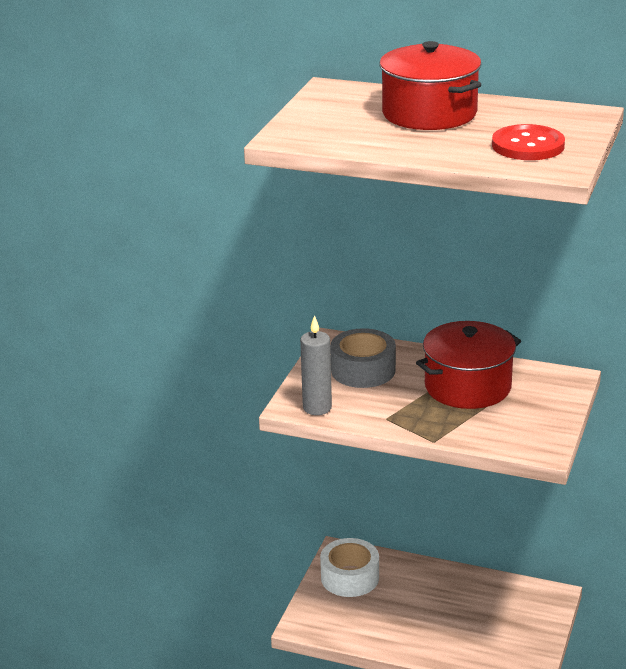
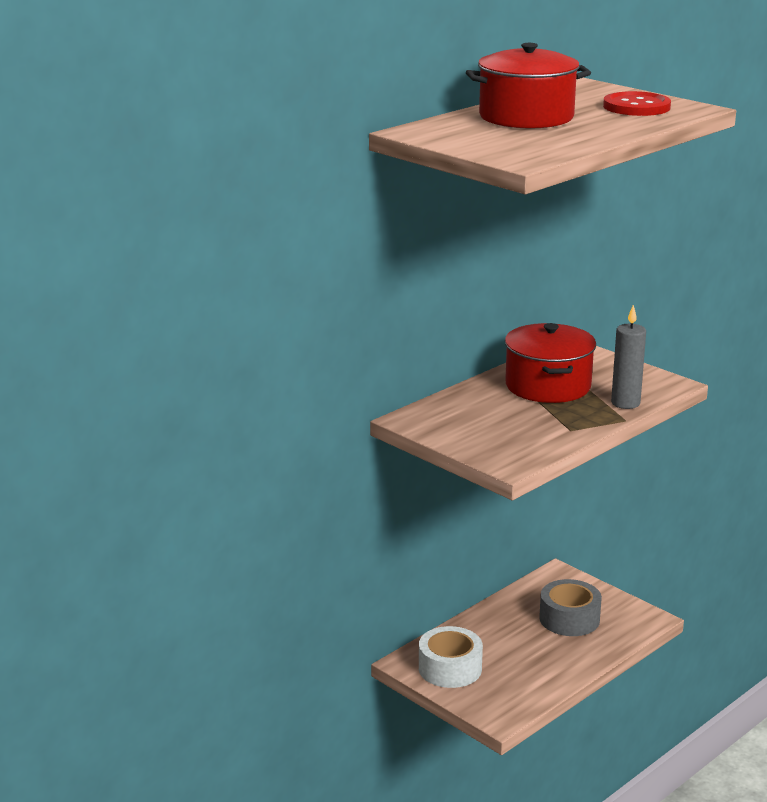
camera: 65 degrees left, 5 degrees down
(317, 408) = (524, 454): grey candle -> grey candle (625, 403)
(363, 370) = (476, 420): grey tape -> grey tape (569, 619)

